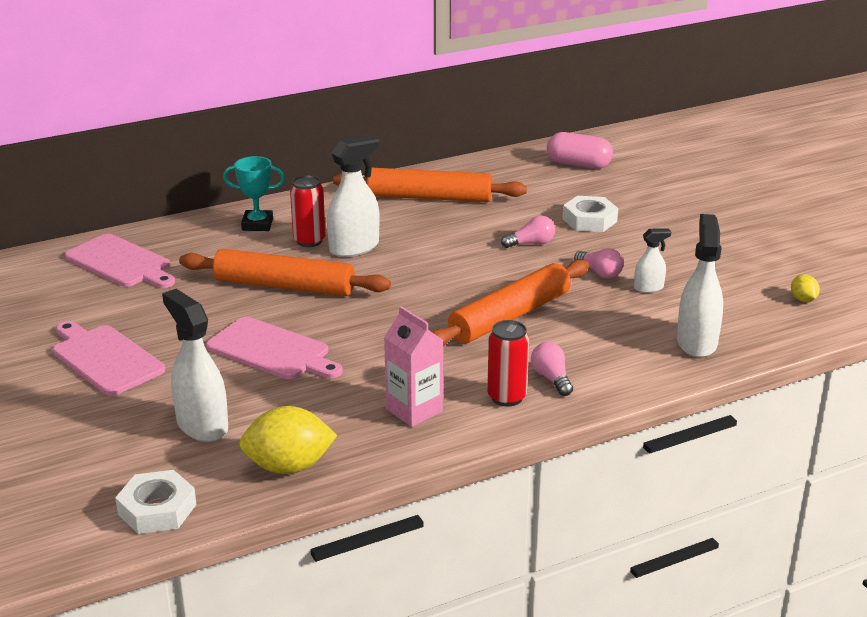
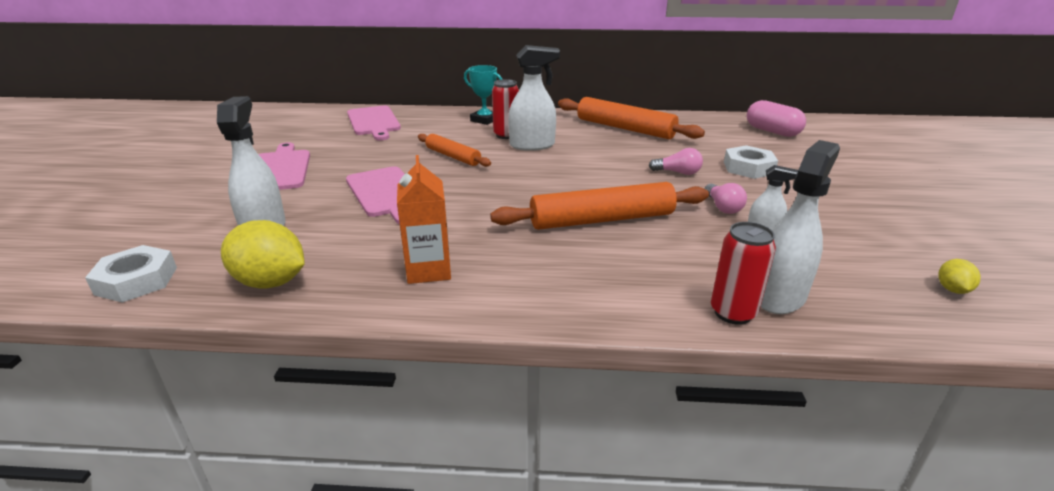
camera: 30 degrees right, 0 degrees up
(284, 286) = (453, 156): orange rolling pin -> orange rolling pin, size x0.60
(414, 410) = (428, 270): pink carton -> orange carton
(506, 397) = (523, 286): red can -> red can (733, 313)
(551, 378) = (585, 283): pink light bulb -> none

